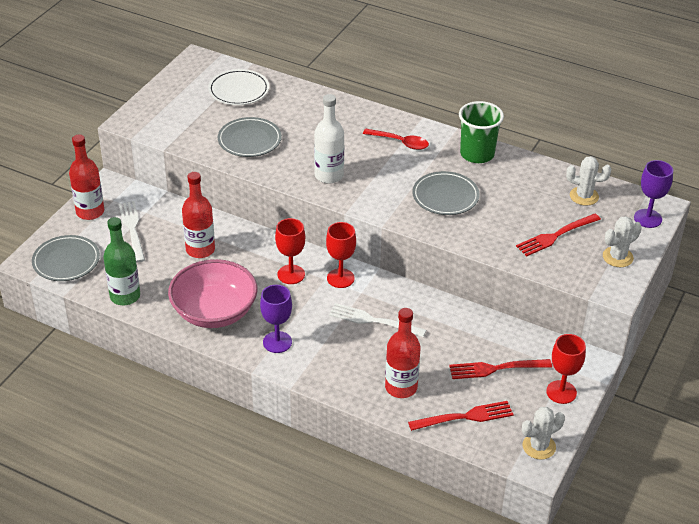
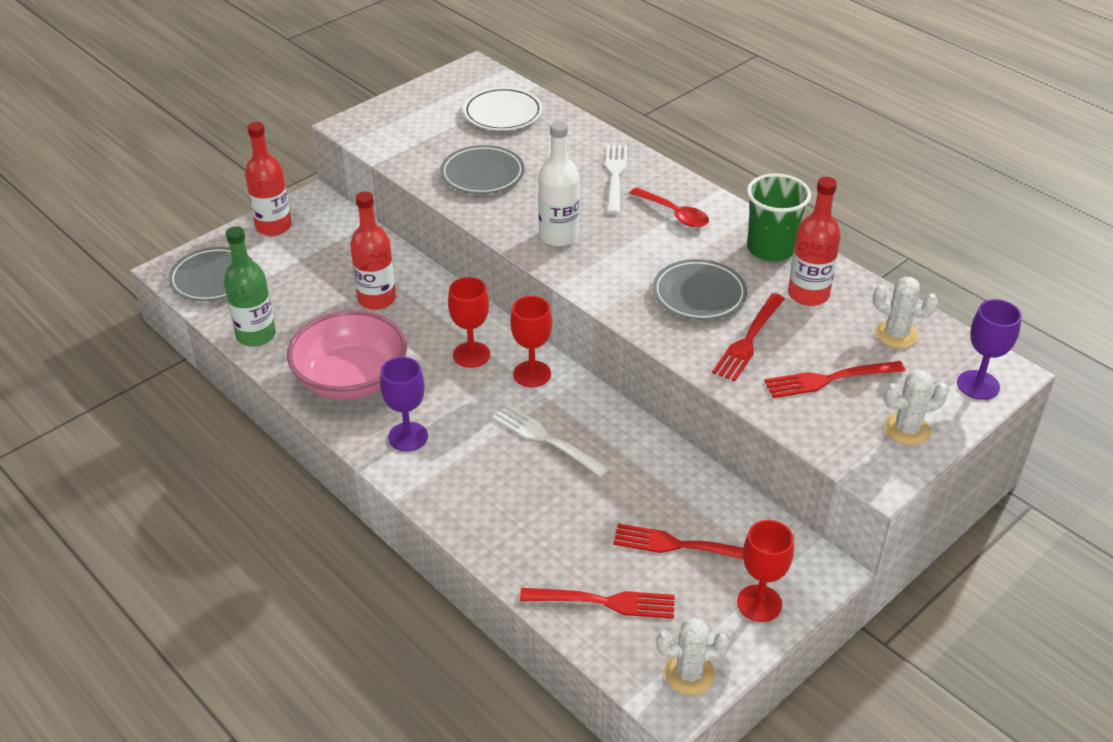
camera: 20 degrees right, 0 degrees up
(132, 229) = (310, 257): white fork -> white fork (615, 176)
(401, 387) = (537, 538): red bottle -> red bottle (808, 294)
(493, 221) = (749, 340): none -> red fork

